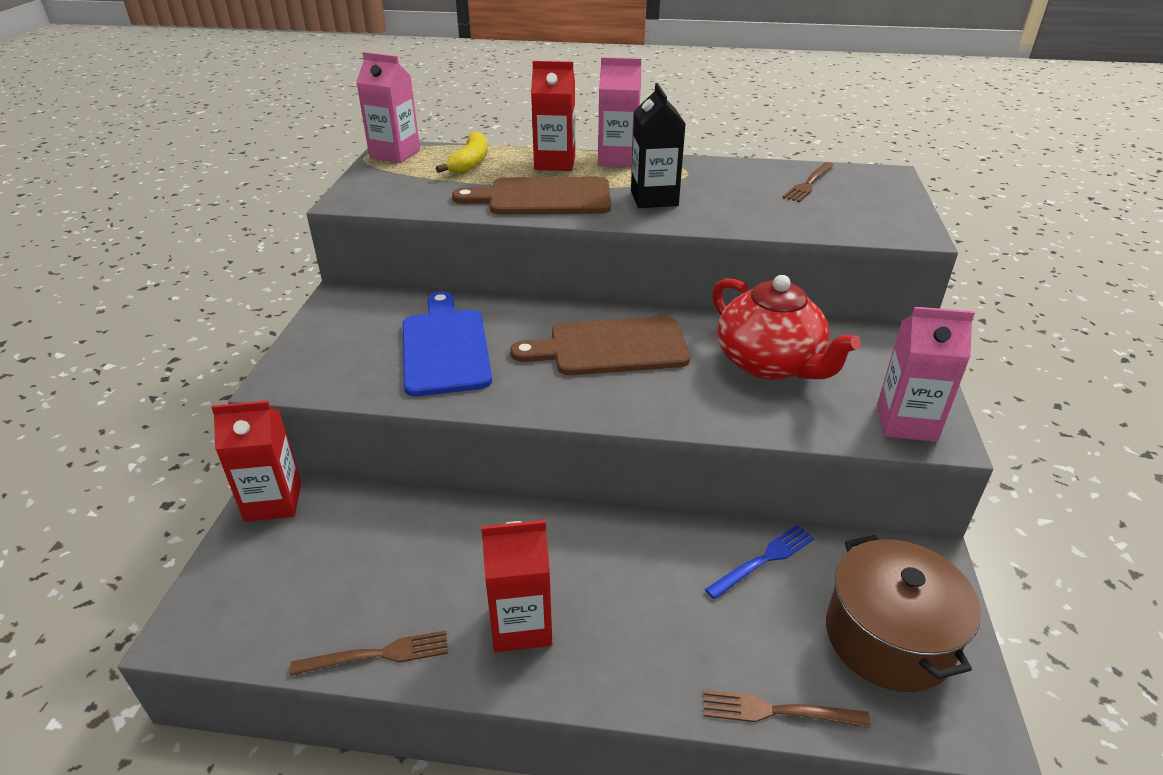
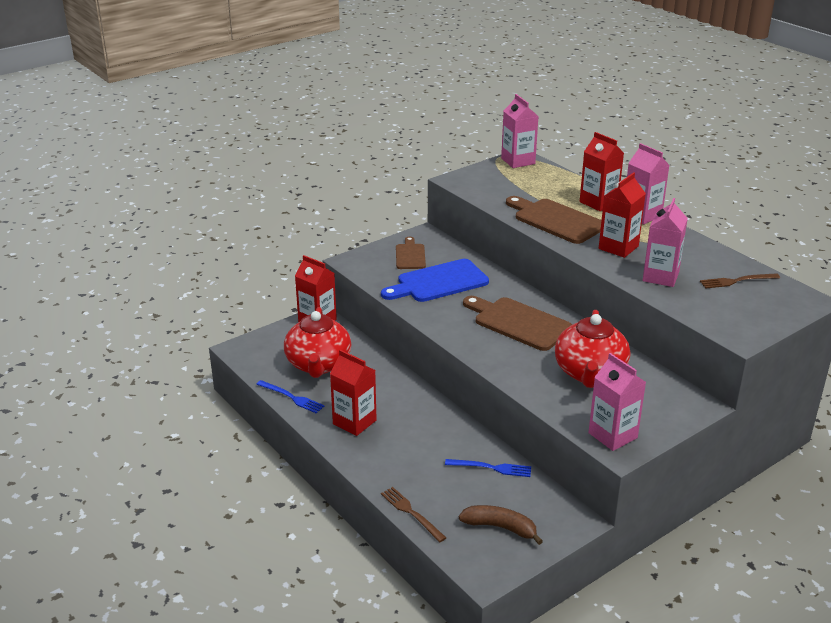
camera: 45 degrees right, 5 degrees down
(356, 569) = (318, 365): none -> red teapot
(357, 332) = (410, 255): none -> brown cutting board
(377, 655) = (292, 397): brown fork -> blue fork
(444, 348) = (439, 282): blue cutting board -> blue cutting board turned 150 degrees counterclockwise
(470, 162) = (550, 183): yellow banana -> none
(654, 198) = (618, 247): black carton -> red carton
(744, 209) = (660, 276): none -> pink carton
(888, 637) = (500, 527): brown pot -> brown banana

